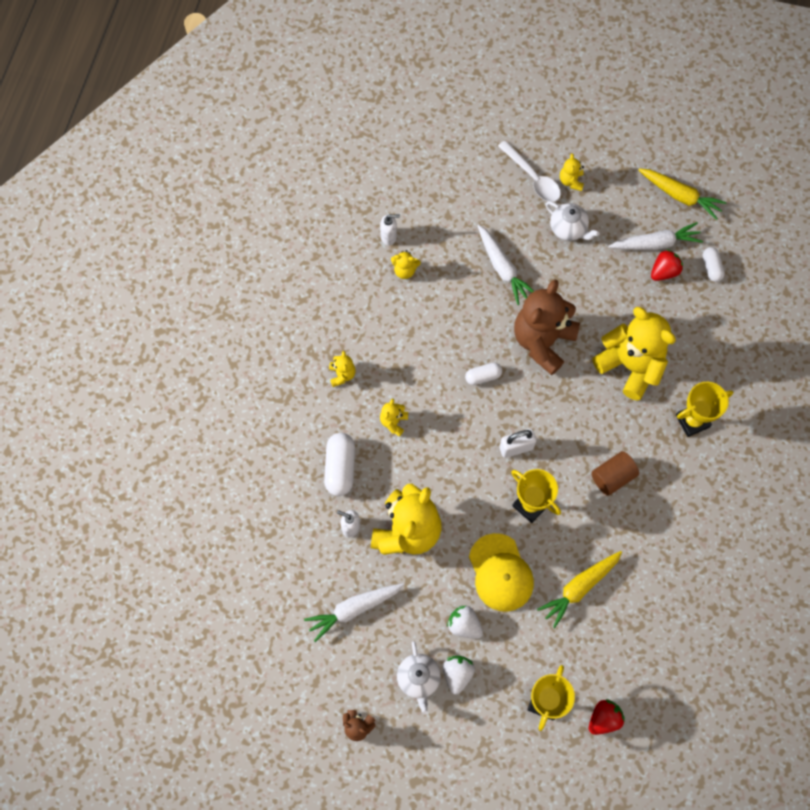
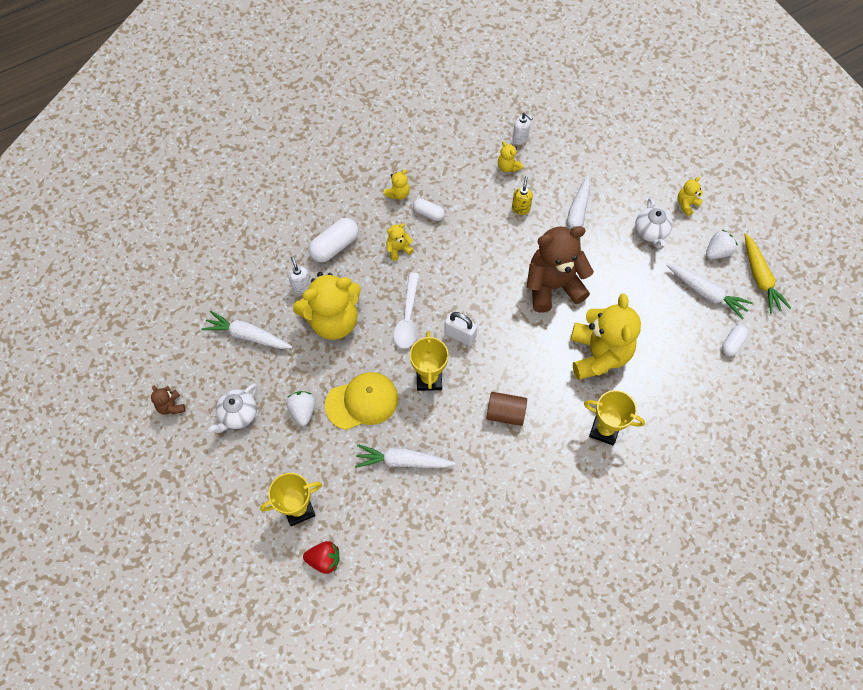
camera: 45 degrees right, 5 degrees down
(452, 298) = (520, 208): none -> yellow soap dispenser
(457, 674) = (264, 436): white strawberry -> white strawberry (717, 252)
(483, 376) = (487, 272): white capsule -> white capsule (428, 213)
(500, 573) = (362, 401): yellow cap -> yellow cap turned 135 degrees counterclockwise
(532, 178) = (660, 181): white spoon -> white spoon (408, 317)
(579, 587) = (403, 461): yellow carrot -> white carrot
(664, 271) = (692, 316): red strawberry -> none

